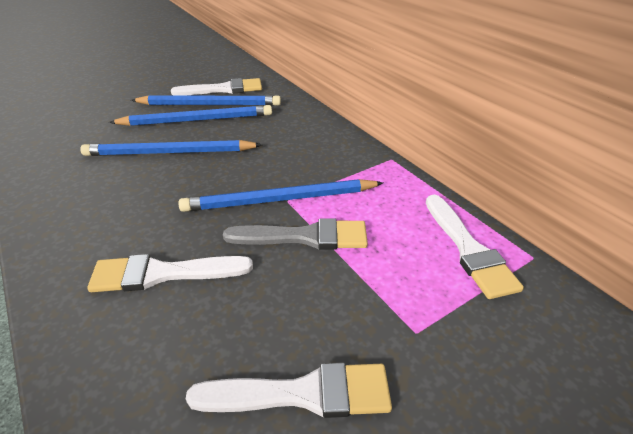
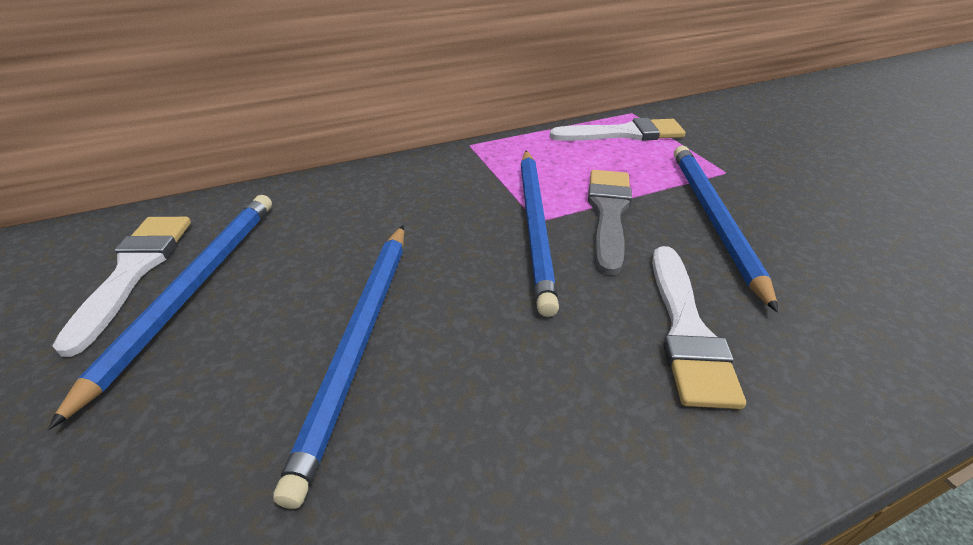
camera: 80 degrees left, 0 degrees up
(196, 120) = (247, 308): blue pencil -> blue pencil (713, 219)
(303, 393) = (812, 231): white brush -> none

